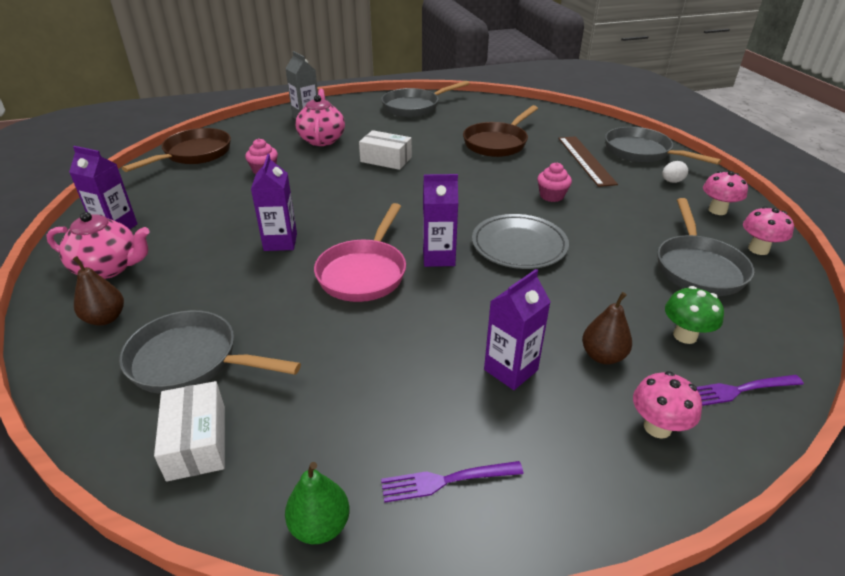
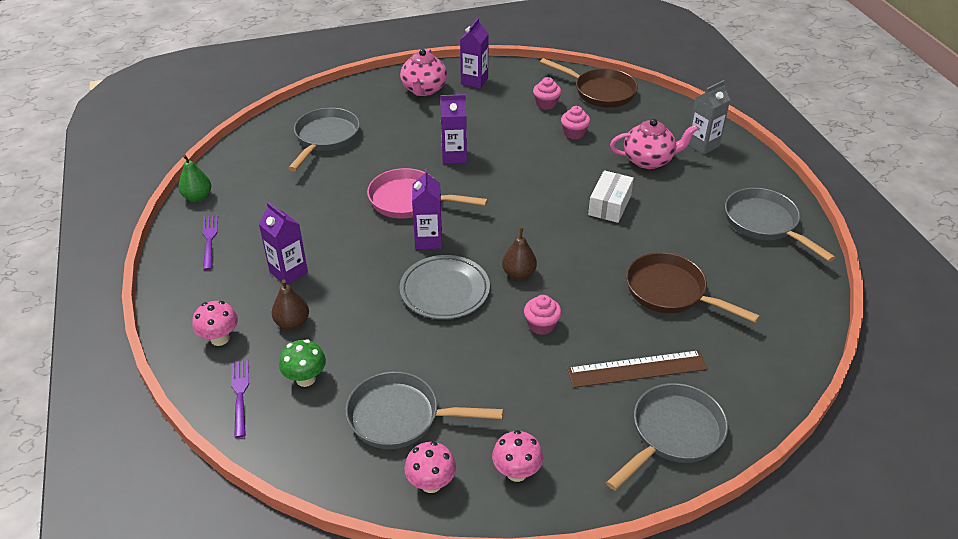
camera: 90 degrees right, 5 degrees up
(105, 318) = (370, 100): brown pear -> brown pear (519, 274)
(197, 442) = (262, 151): white box -> none
(199, 183) = (546, 104): none -> pink cupcake
(672, 181) = (588, 445): white egg -> none

